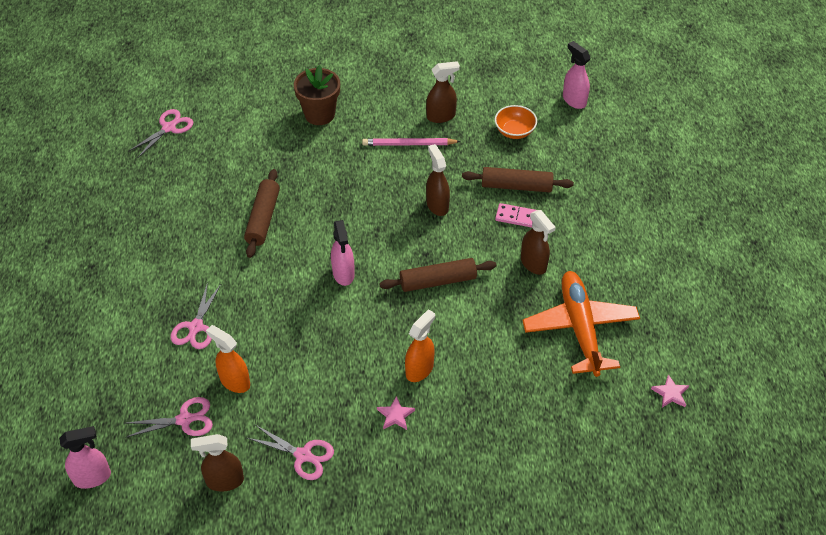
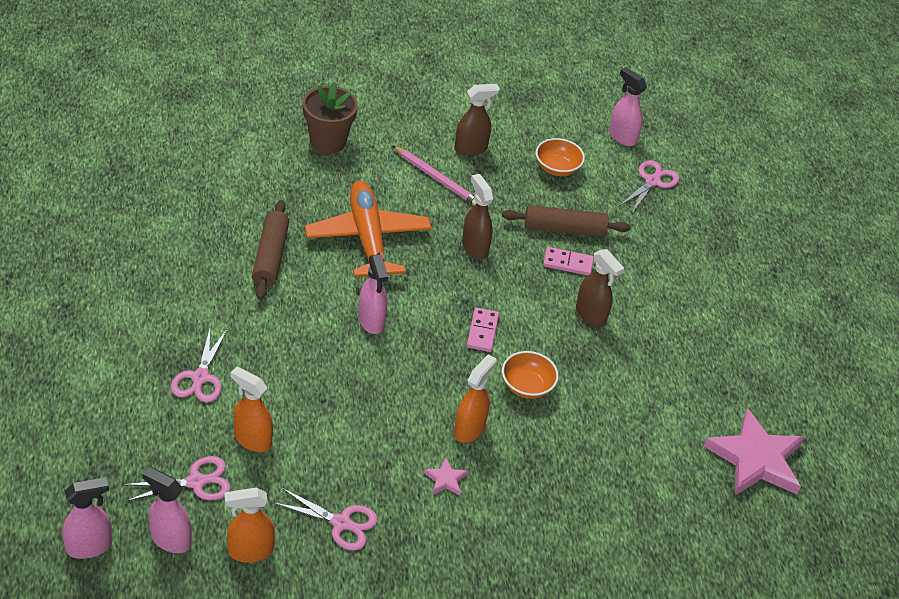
camera: 10 degrees left, 5 degrees down
(159, 471) = (170, 539): none -> pink spray bottle
(169, 128) = (147, 150): pink scissors -> pink scissors (652, 181)
(224, 481) = (250, 551): brown spray bottle -> orange spray bottle
(409, 144) = (436, 178): pink pencil -> pink pencil turned 135 degrees counterclockwise
(438, 281) = (482, 331): brown rolling pin -> pink domino
(472, 330) = (527, 386): none -> orange bowl
(580, 328) = (649, 386): orange plane -> orange plane (368, 238)
(670, 393) = (755, 459): pink star -> pink star, size x2.36

